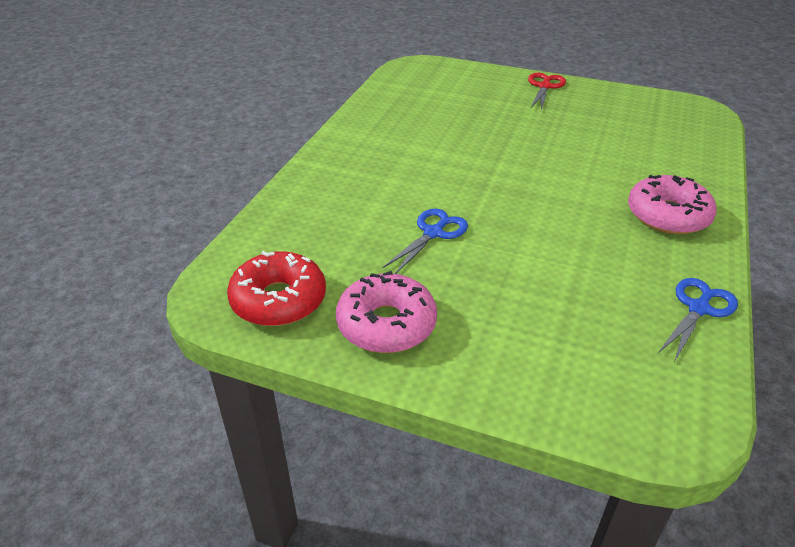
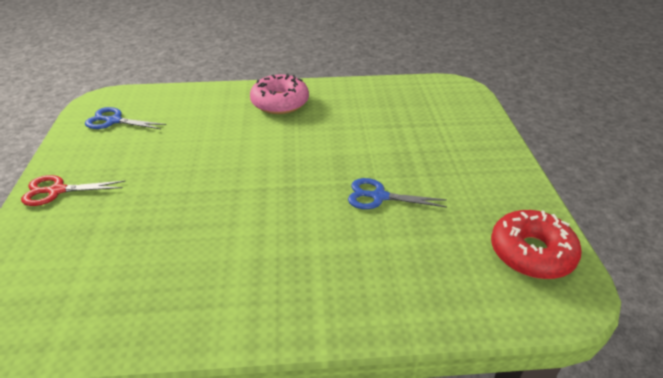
camera: 115 degrees left, 0 degrees up
(386, 324) = (494, 189): pink donut -> none
(698, 309) = (369, 87): blue scissors -> blue scissors (114, 121)

